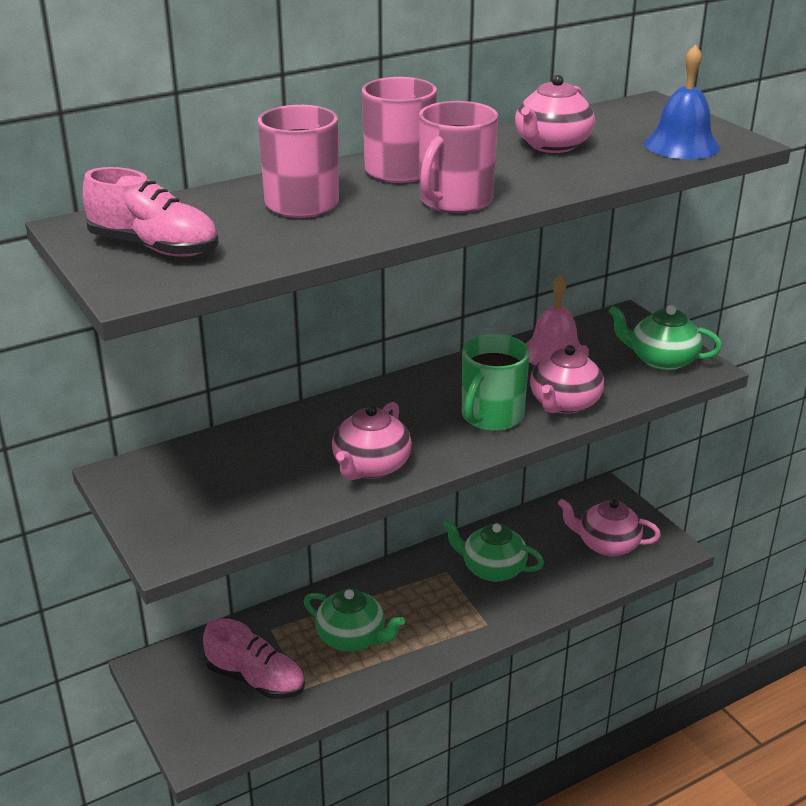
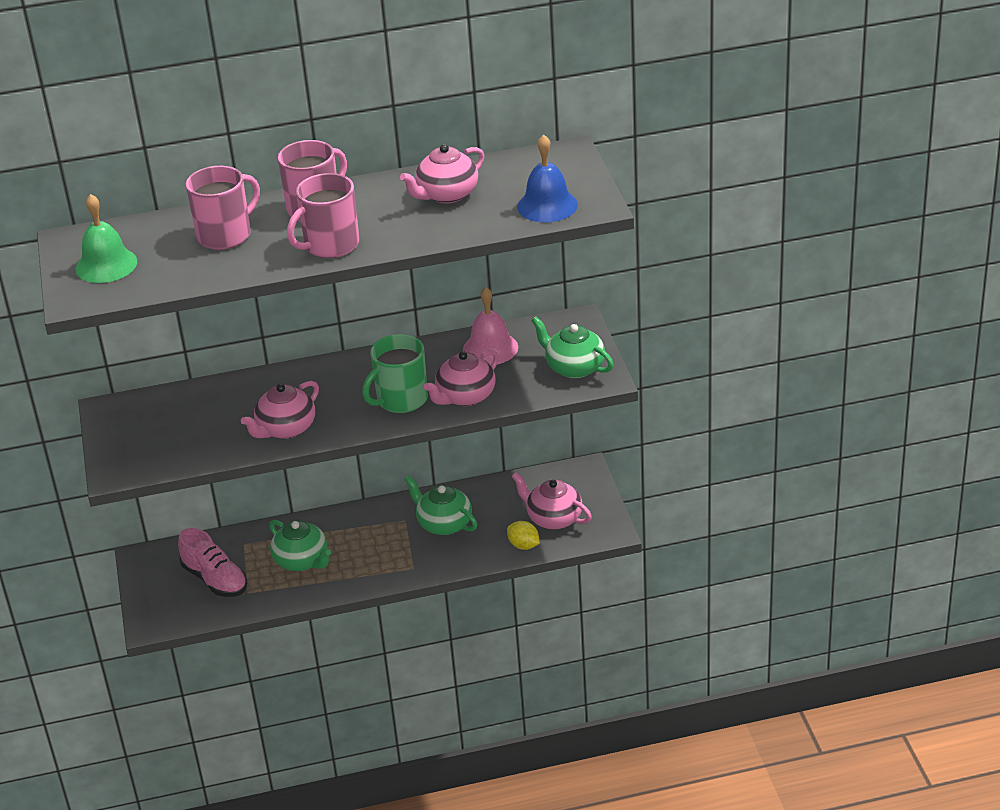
camera: 20 degrees right, 5 degrees up
(155, 247) = (106, 265): pink shoe -> green bell
(594, 578) = (524, 545): none -> yellow lemon

